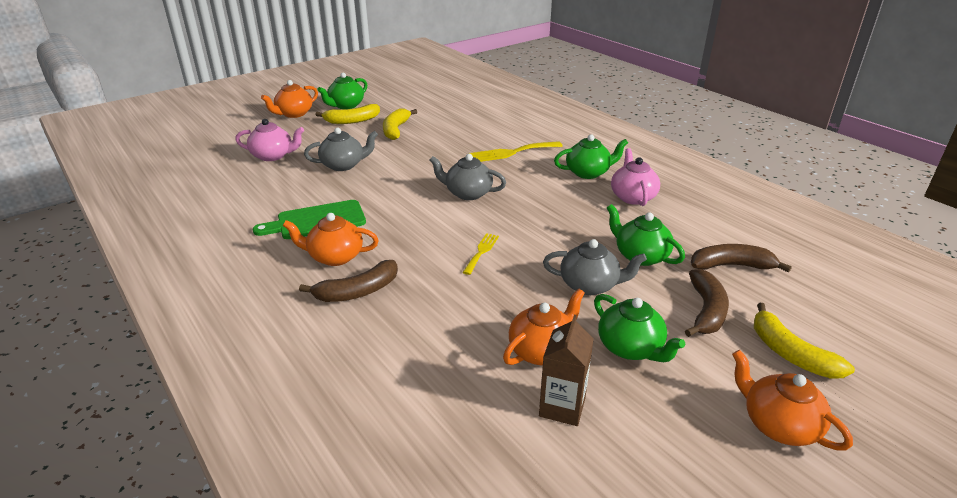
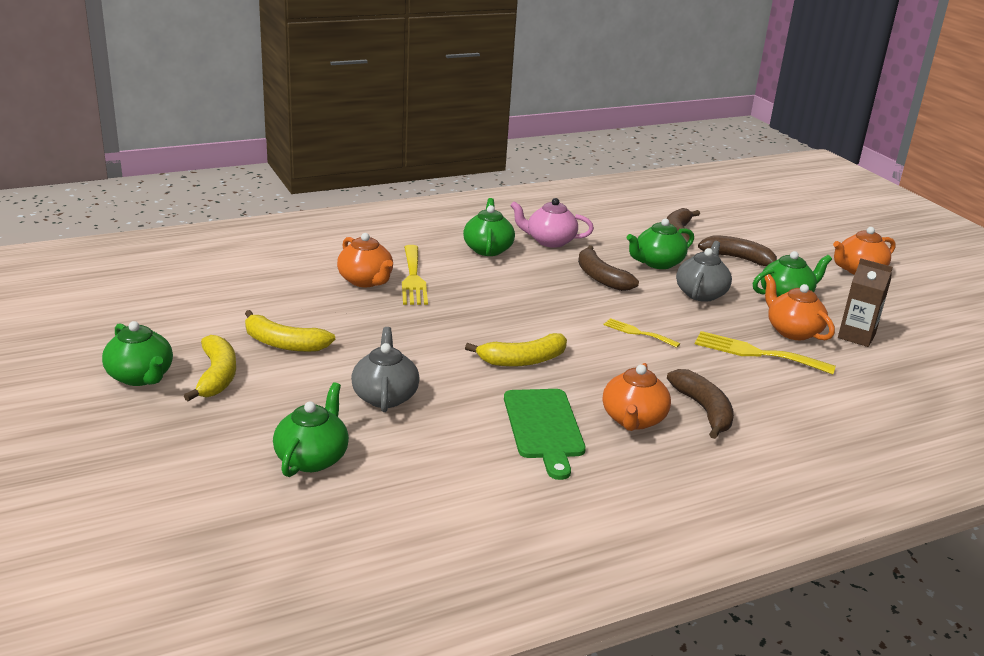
camera: 80 degrees left, 5 degrees down
(273, 156) = (312, 458): pink teapot -> green teapot
(294, 114) = (134, 431): orange teapot -> orange teapot (366, 281)
(467, 193) = (508, 321): grey teapot -> none
(477, 323) = (756, 353): none -> yellow fork
(578, 227) = (601, 277): none -> brown banana
(790, 353) = (787, 246): yellow banana -> yellow banana (523, 360)

